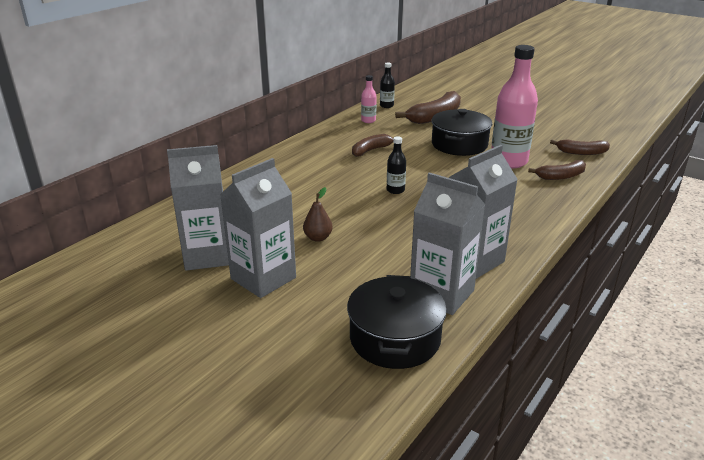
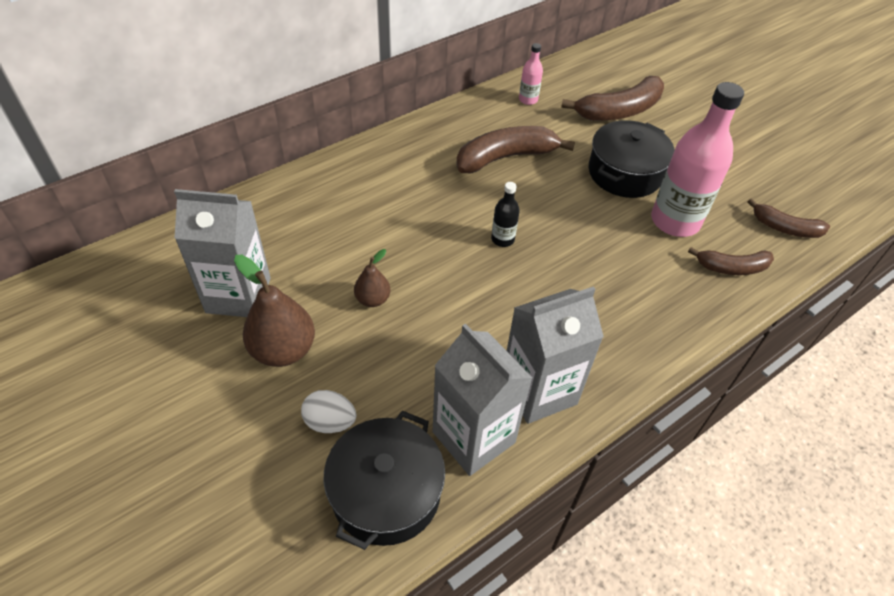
camera: 15 degrees right, 20 degrees up
(263, 278) = (283, 350): grey carton -> brown pear
(326, 309) = (330, 422): none -> white egg
(371, 150) = (506, 157): brown banana -> brown banana, size x1.65
(386, 106) = (565, 75): black bottle -> none

